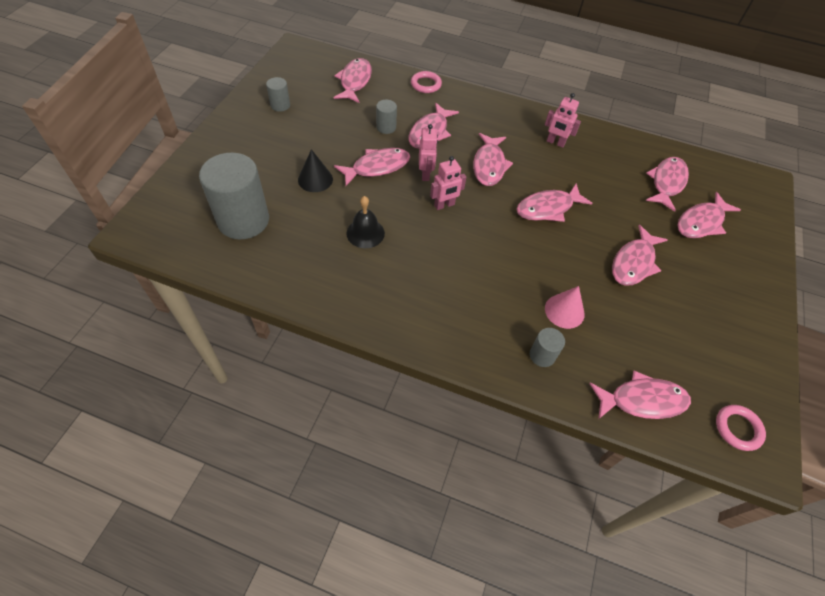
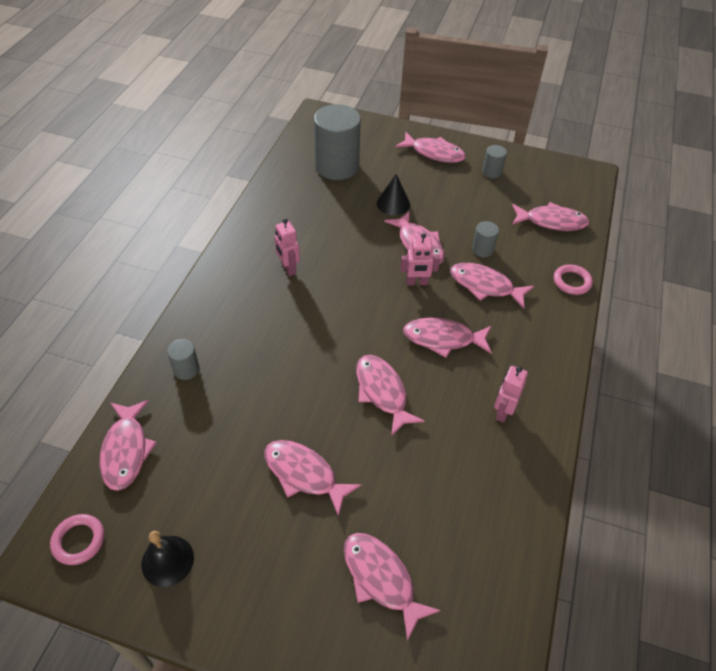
camera: 90 degrees right, 5 degrees down
(365, 233) = (329, 240): black bell -> black bell (167, 560)
(444, 205) = (373, 298): pink robot -> pink robot (288, 268)
(564, 311) = (237, 393): pink cone -> none
(667, 183) = (454, 546): pink fish -> pink fish (434, 153)

